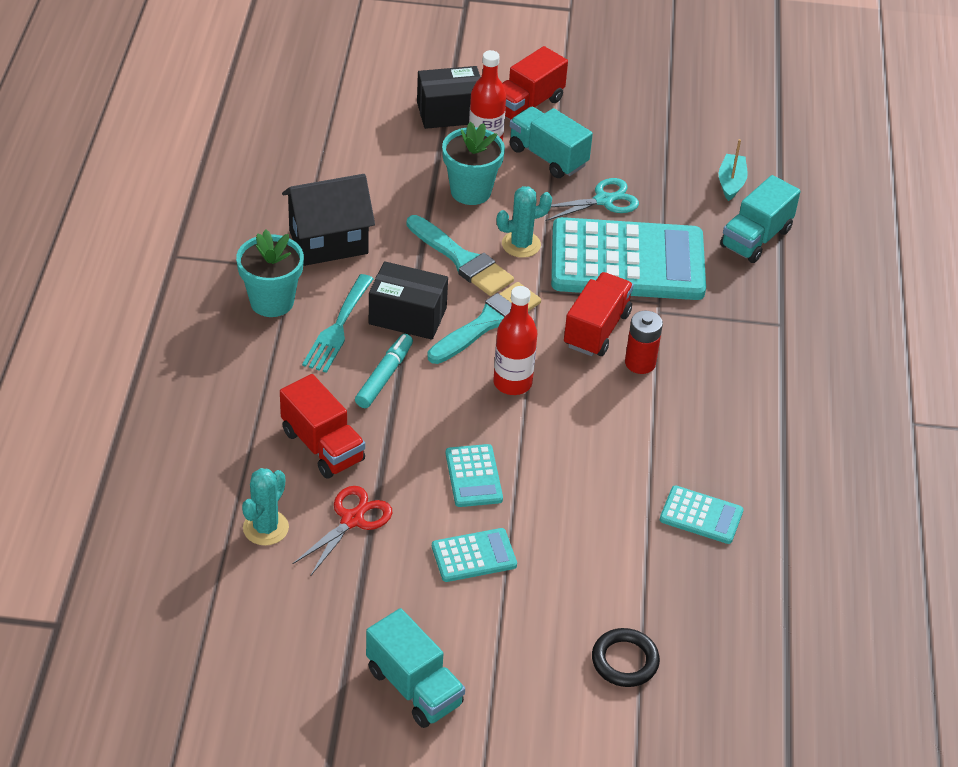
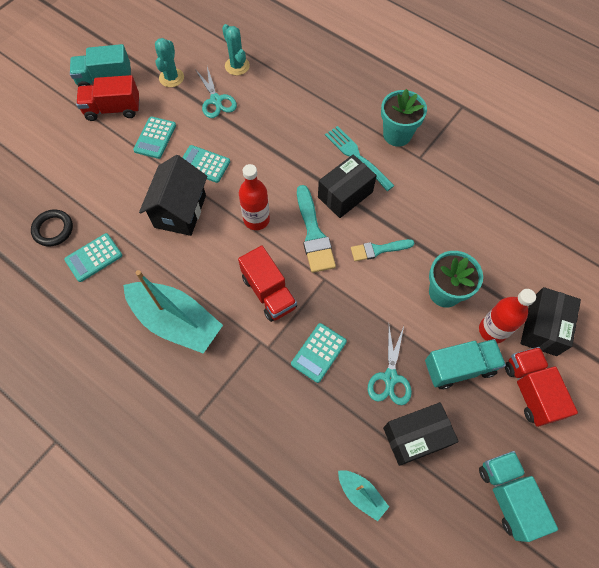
camera: 125 degrees right, 20 degrees up
(322, 446) = (272, 110): red truck -> red truck (113, 109)
(328, 242) = (435, 185): black house -> black house (180, 211)
(352, 520) = (216, 100): red scissors -> turquoise scissors
(384, 376) = (304, 160): turquoise marker -> none
(461, 259) = (378, 250): turquoise brush -> turquoise brush, size x0.64
(521, 244) = (373, 293): turquoise cactus -> turquoise cactus (171, 78)
(625, 661) = (45, 166): black ring -> black ring (53, 229)
(627, 261) = (319, 352): turquoise calculator -> turquoise calculator, size x0.44
(640, 363) = (224, 300): red battery -> none
(645, 165) = (415, 436): none -> black box
(703, 392) = (176, 321): none -> turquoise boat
(756, 238) = (289, 466): turquoise truck -> turquoise truck (507, 496)

